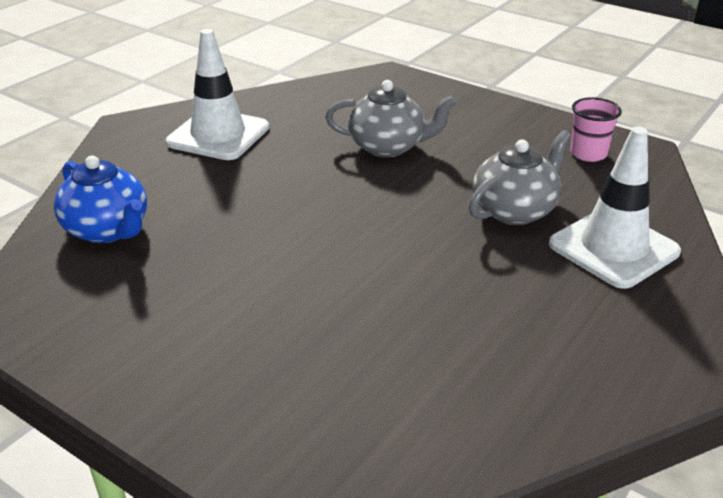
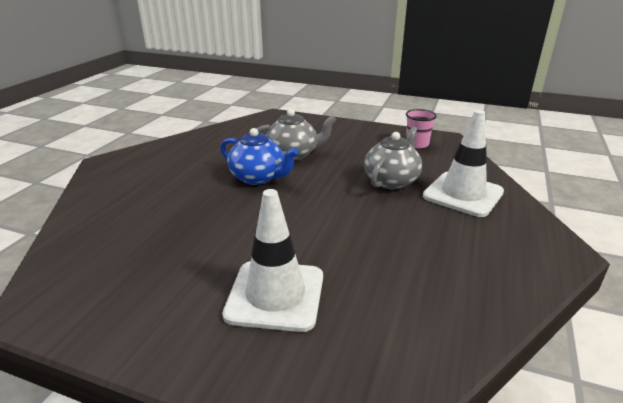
camera: 15 degrees left, 5 degrees down
(108, 230) = (110, 232): blue teapot -> blue teapot (258, 177)
(218, 135) = (174, 161): white traffic cone -> white traffic cone (275, 295)

